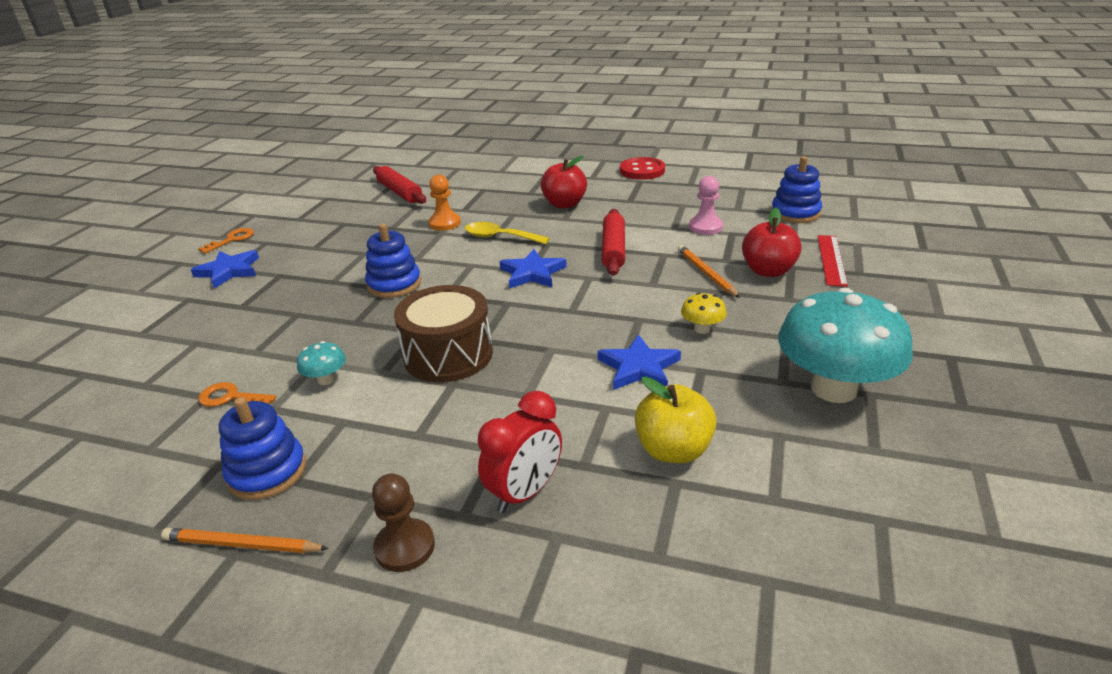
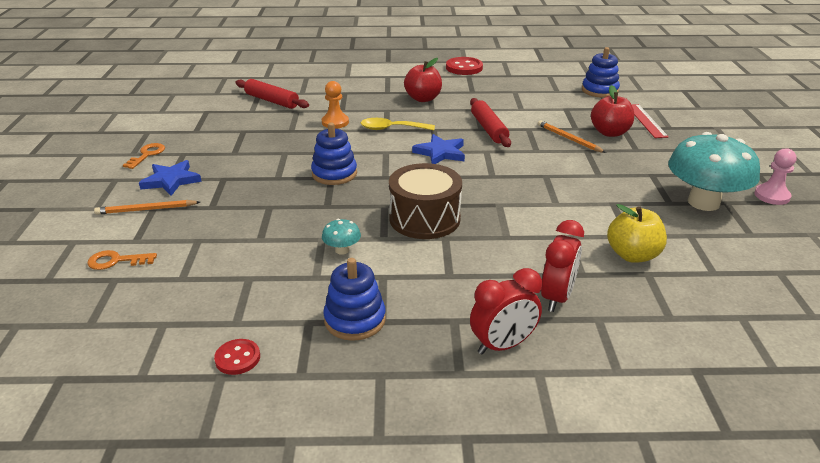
camera: 20 degrees left, 0 degrees up
(112, 494) = (237, 358): none -> red button
(231, 398) = (273, 275): orange key -> orange key (116, 261)
(242, 545) = (381, 369): orange pencil -> orange pencil (146, 210)
(405, 547) = (502, 345): brown pawn -> red clock
(639, 367) = (570, 207): blue star -> none
(702, 329) = (594, 176): yellow mushroom -> none
(705, 227) = (544, 106): pink pawn -> pink pawn (772, 196)

